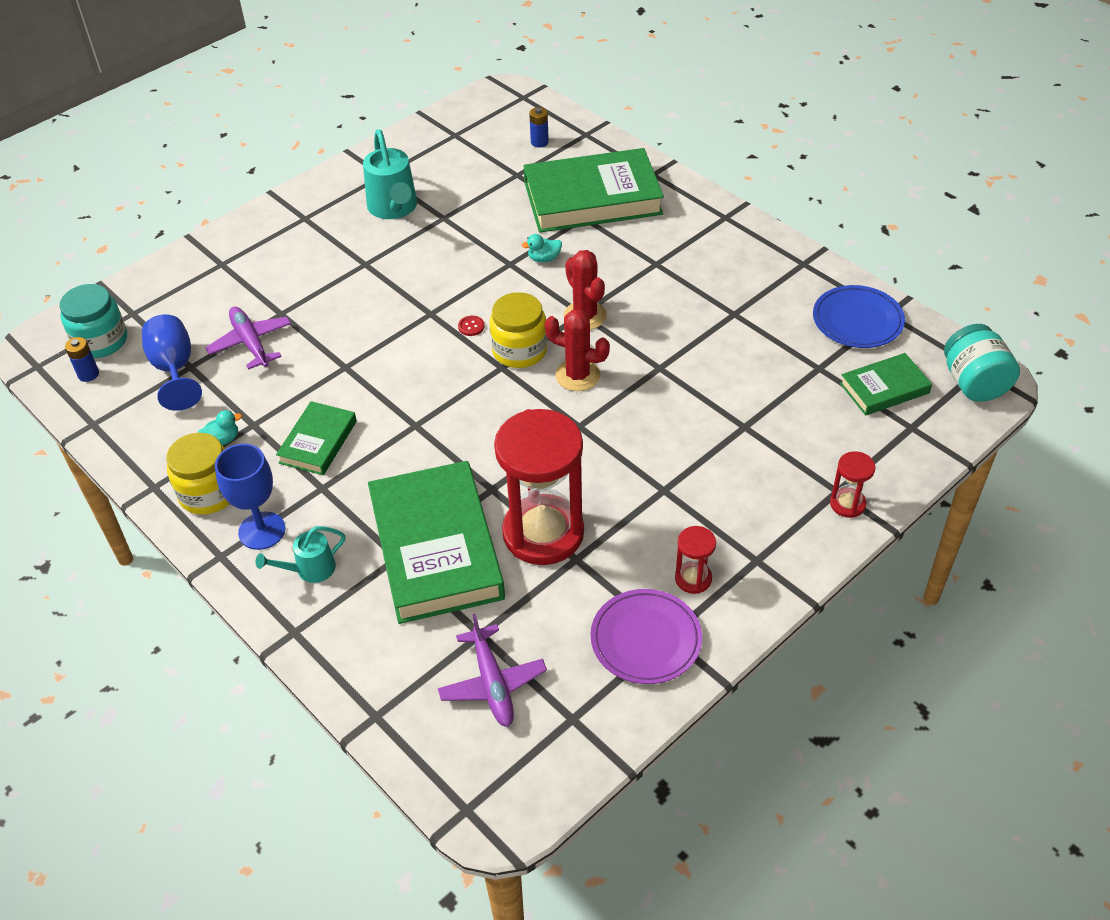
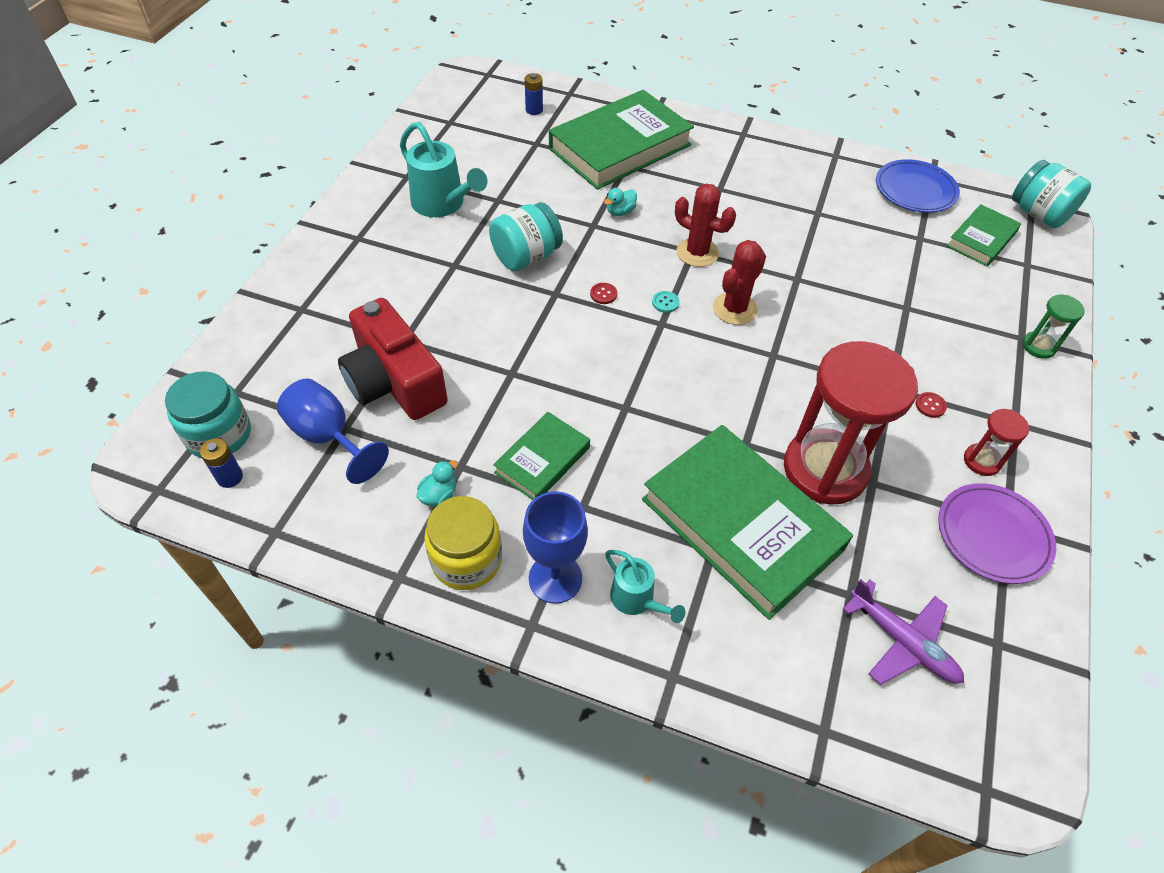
camera: 30 degrees left, 5 degrees up
(251, 343) = (394, 381): purple plane -> red camera
(309, 570) = (637, 600): turquoise watering can -> turquoise watering can turned 75 degrees counterclockwise
(318, 442) = (542, 460): green book -> green book turned 45 degrees clockwise
(430, 275) = (526, 257): none -> turquoise jar
(519, 350) = (665, 302): yellow jar -> turquoise button
(577, 375) = (734, 309): red cactus -> red cactus turned 45 degrees counterclockwise
(687, 517) = (930, 405): none -> red button
(847, 504) = (1038, 346): red hourglass -> green hourglass

